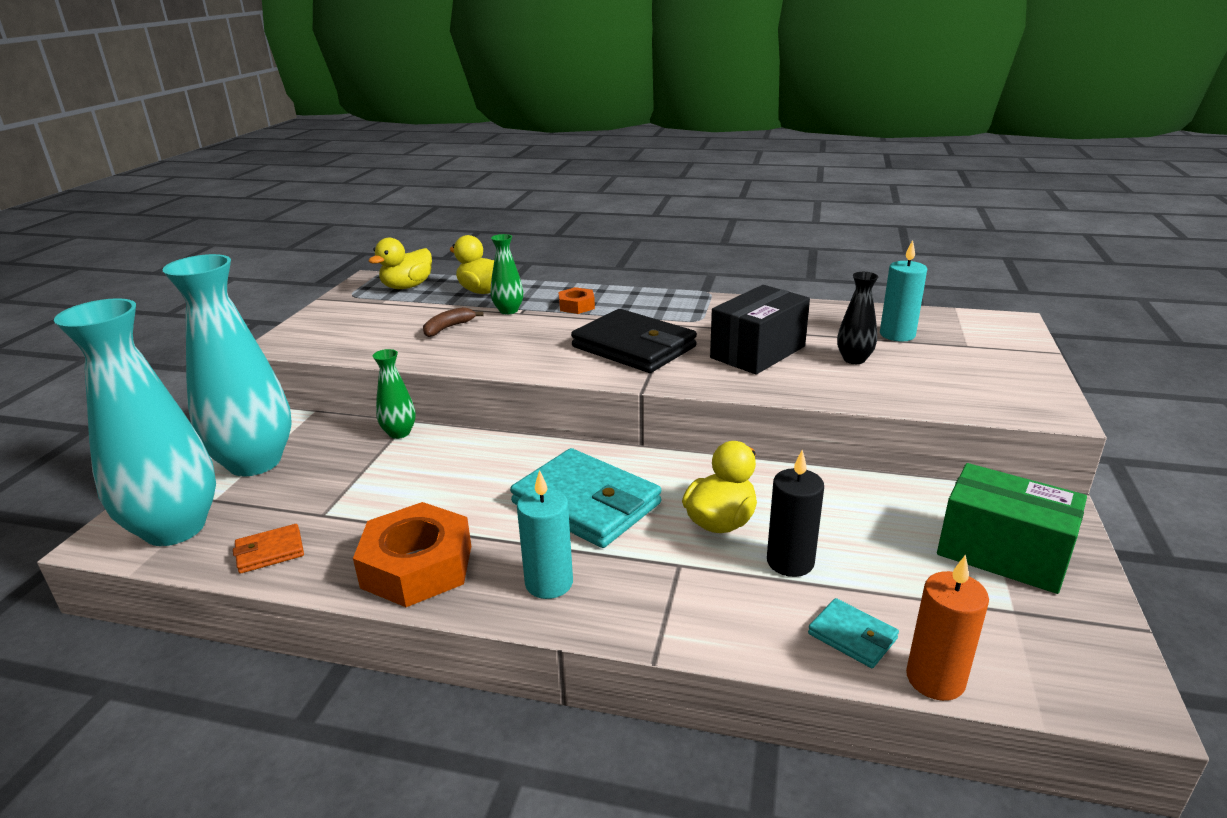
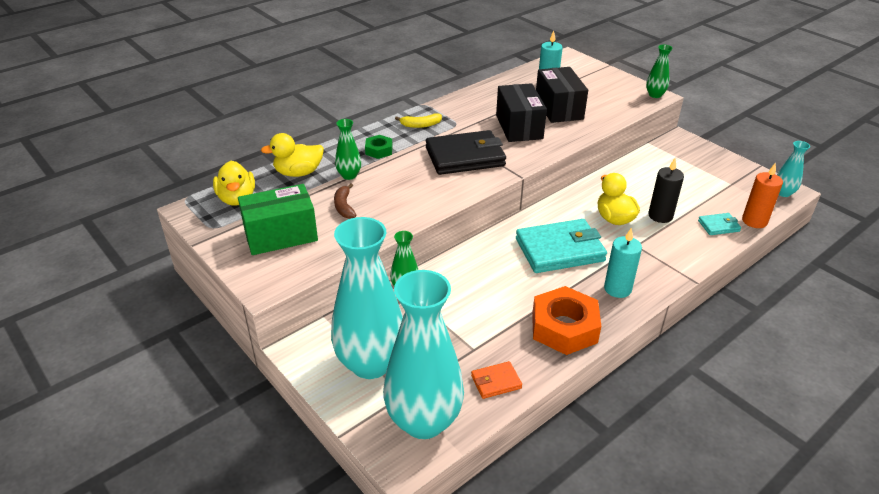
camera: 55 degrees left, 10 degrees up
(270, 552) = (496, 382): orange wallet -> orange wallet turned 60 degrees clockwise
(576, 306) = (379, 150): orange nut -> green nut
(662, 305) = (420, 125): none -> yellow banana
(854, 359) = (558, 108): black vase -> black box
(1002, 553) = (697, 166): green box -> green box (281, 235)
(1051, 411) = (655, 95): none -> green vase
(1101, 693) = (783, 193): none -> turquoise vase

